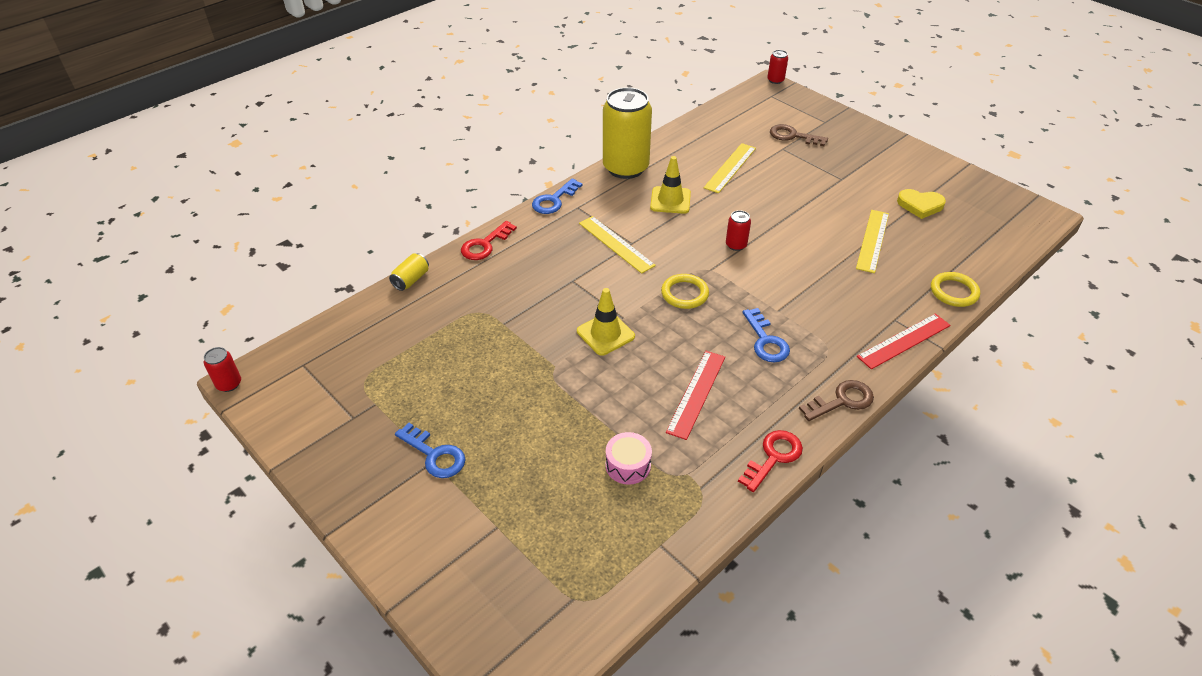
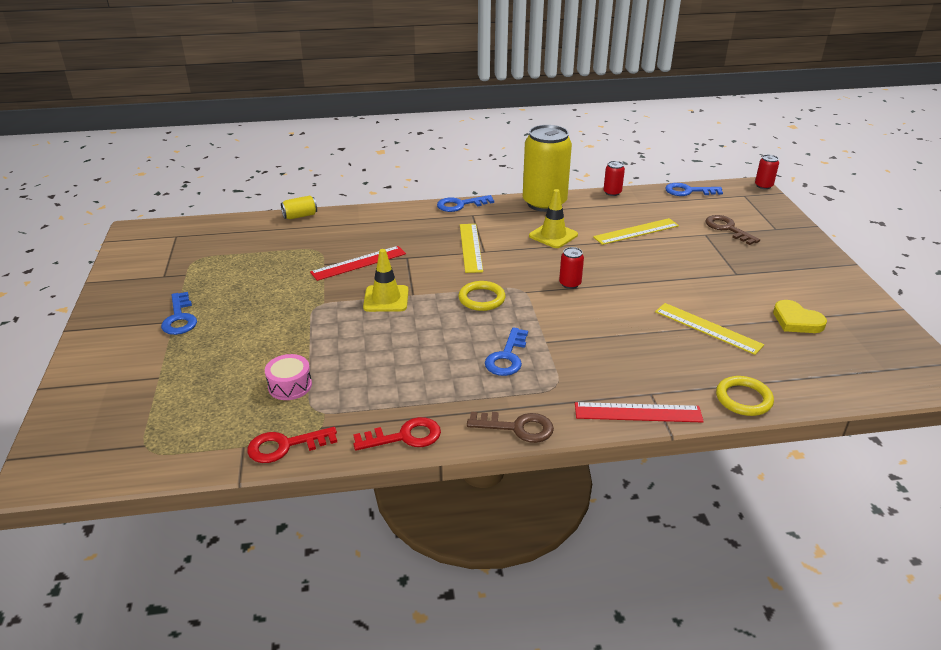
camera: 35 degrees right, 10 degrees down
(229, 384) = (125, 229): red can -> red can (612, 192)
(485, 244) = (375, 214): red key -> red key (285, 446)
(696, 393) = (402, 365): red ruler -> red ruler (358, 263)
(727, 108) = (688, 191): none -> blue key
(873, 240) = (707, 328): yellow ruler -> yellow ruler turned 75 degrees clockwise

